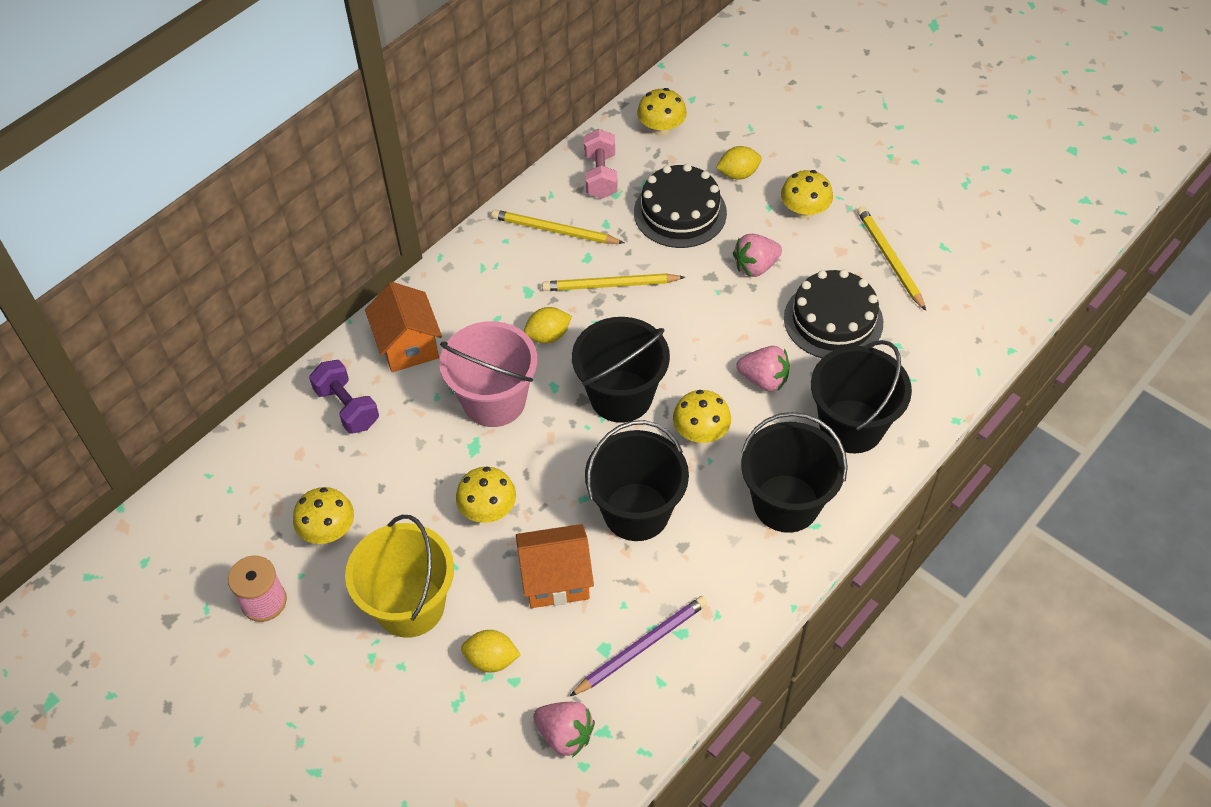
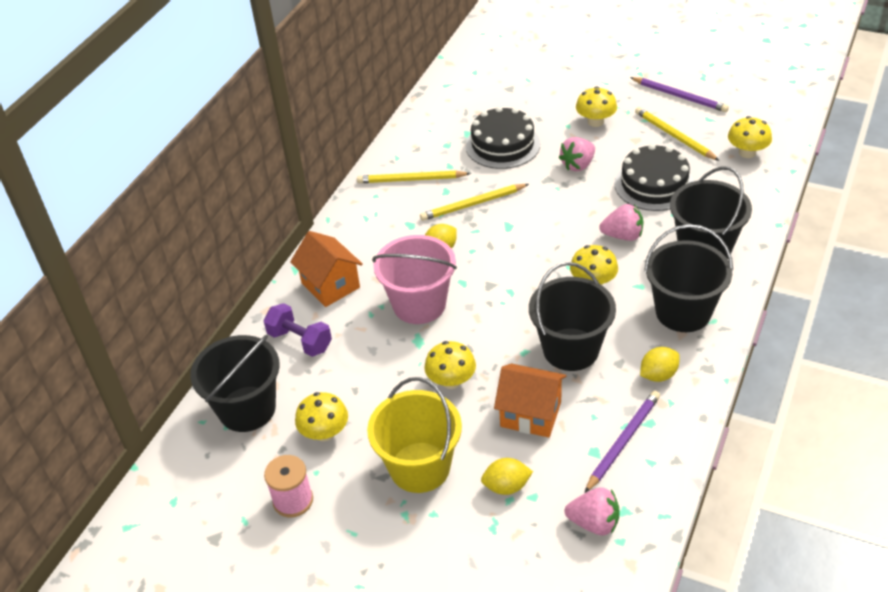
camera: 15 degrees left, 10 degrees down
(556, 579) = (530, 414): orange house -> orange house turned 45 degrees clockwise
(600, 176) = (429, 136): pink dumbbell -> none
(621, 396) = (519, 275): black bucket -> black bucket (247, 409)
(661, 128) = (461, 95): yellow mushroom -> yellow mushroom (747, 152)
(738, 174) = (534, 110): yellow lemon -> yellow lemon (658, 375)
(923, 204) = (680, 96): none -> purple pencil

